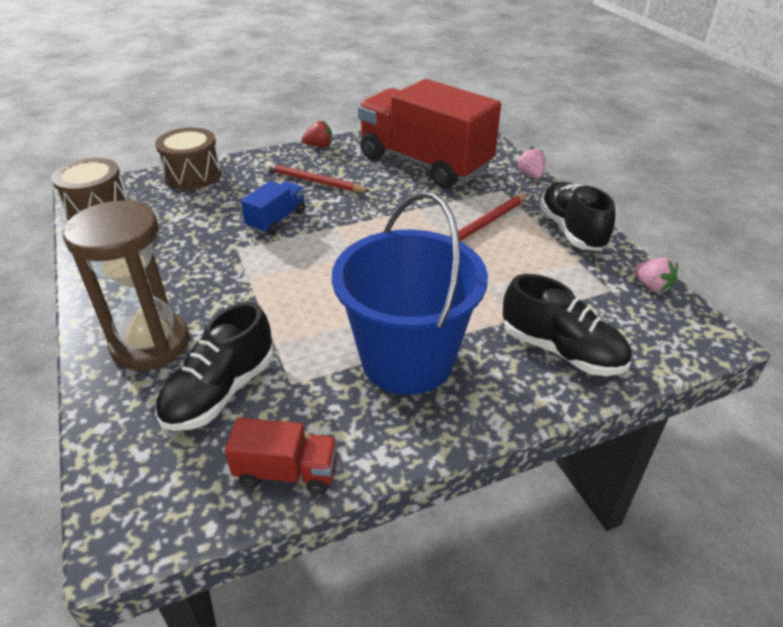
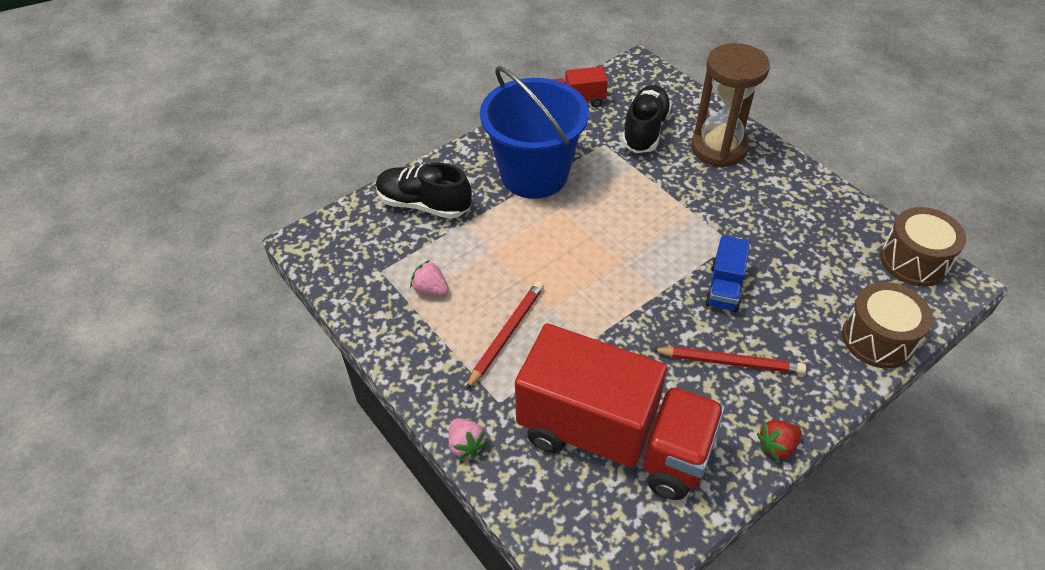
camera: 165 degrees right, 10 degrees up
(572, 230) = (413, 344): black shoe -> none
(652, 286) = (341, 283): pink strawberry -> pink strawberry (430, 289)

